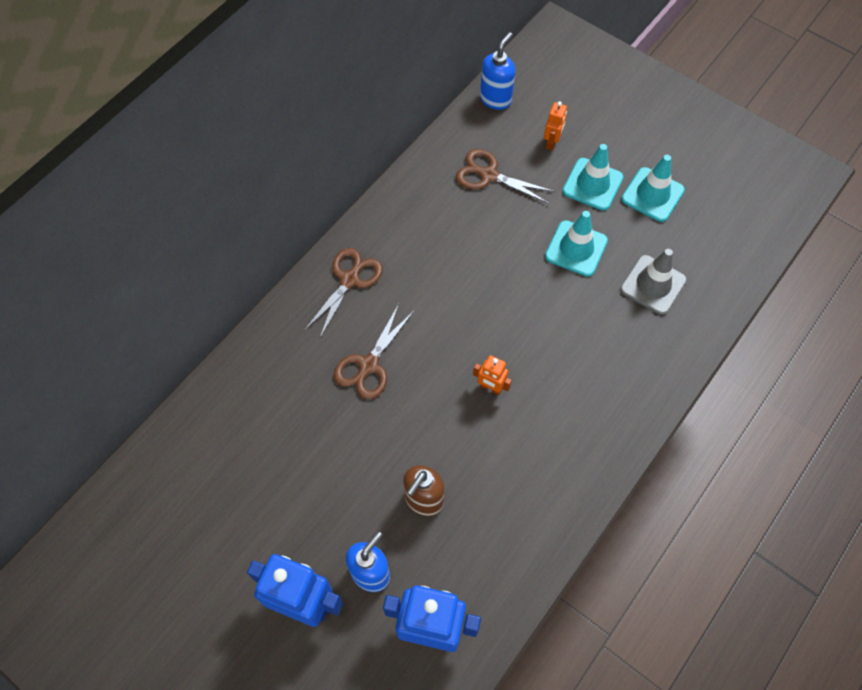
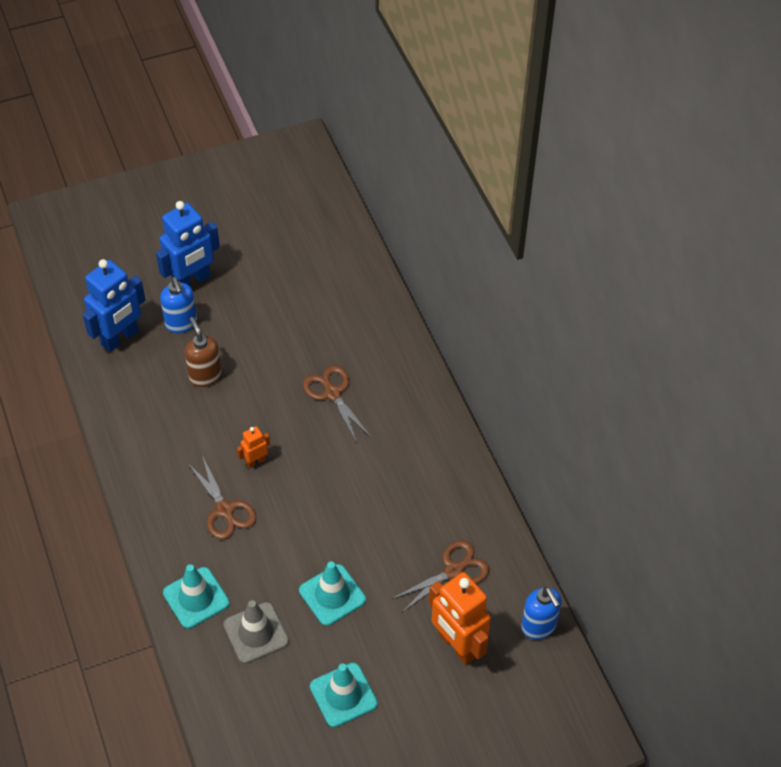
camera: 120 degrees right, 10 degrees down
(350, 279) = (417, 416): brown scissors -> brown scissors (225, 511)
(552, 142) = (457, 645): orange robot -> orange robot, size x2.07
(592, 184) = (388, 650): turquoise traffic cone -> turquoise traffic cone (196, 598)

